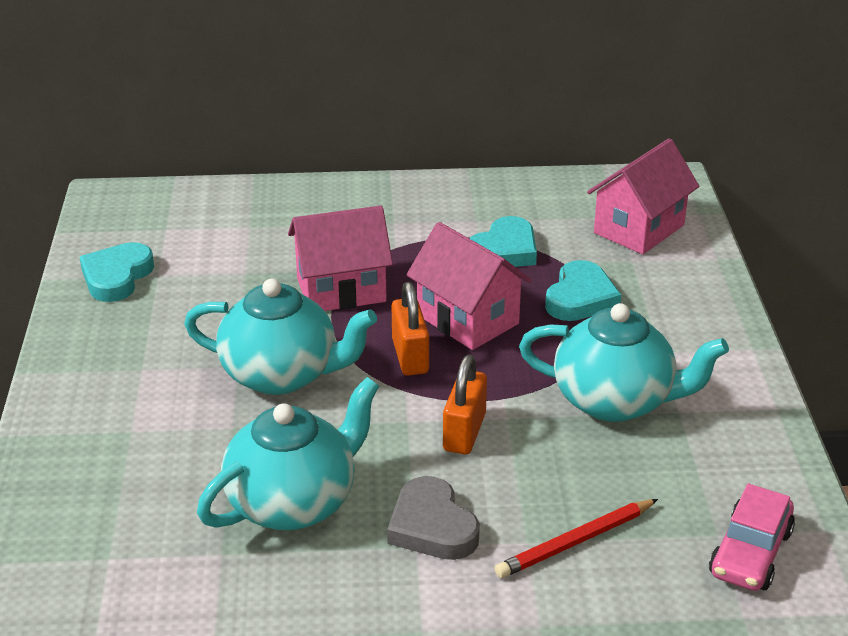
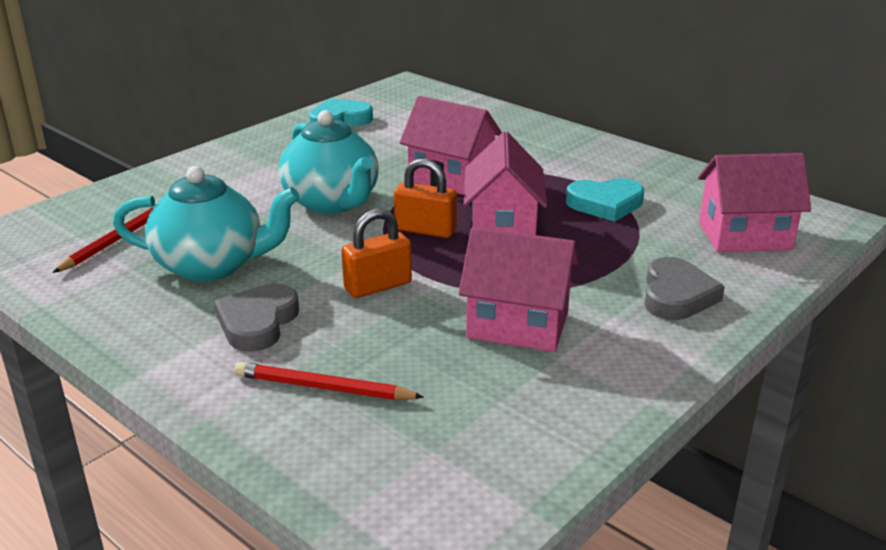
camera: 45 degrees right, 5 degrees down
(149, 538) = (116, 240): none -> red pencil
(410, 356) = (425, 230): orange padlock -> orange padlock turned 75 degrees clockwise
(580, 298) = (611, 254): turquoise heart -> none
(615, 401) = (518, 325): turquoise teapot -> pink house
(672, 309) = (676, 295): none -> grey heart
(750, 553) = (432, 480): pink car -> none

